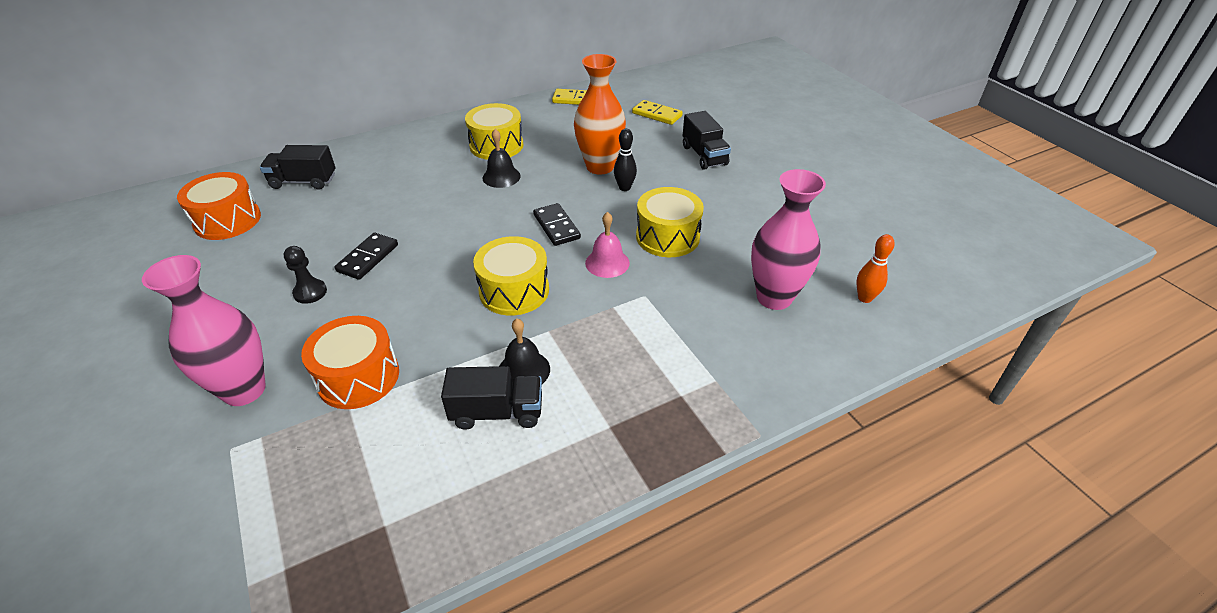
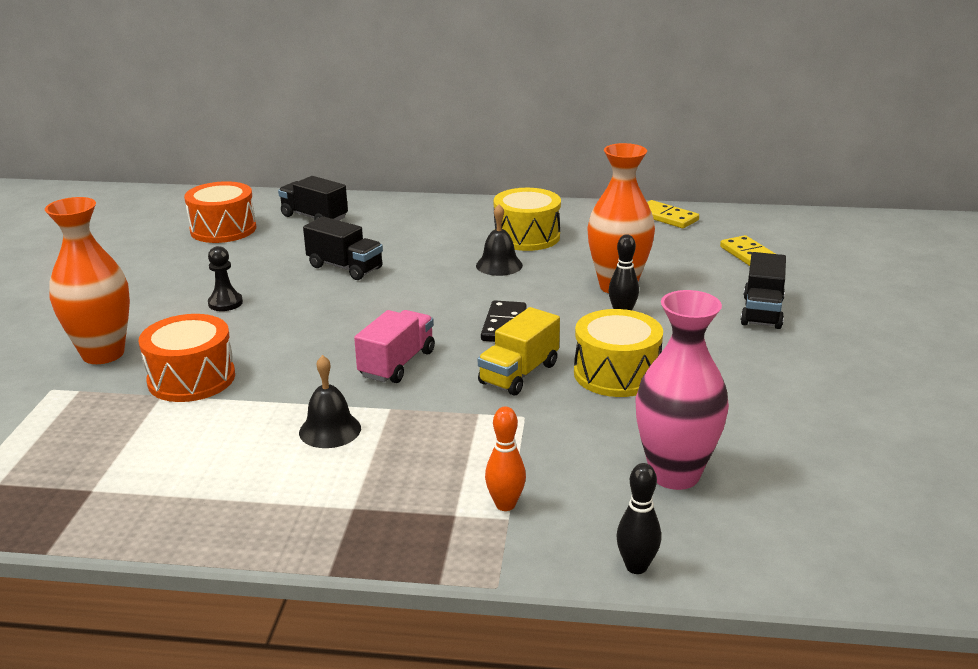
camera: 35 degrees right, 15 degrees down
(244, 390) = (103, 354): pink vase -> orange vase
(368, 258) = (299, 293): black domino -> none
(497, 412) = (268, 452): black truck -> black truck (345, 267)
(514, 290) = (397, 364): yellow drum -> pink truck
(607, 263) = (519, 374): pink bell -> yellow truck
(819, 375) = (636, 566): none -> black bowling pin
(864, 298) = (798, 521): orange bowling pin -> orange bowling pin (505, 505)

